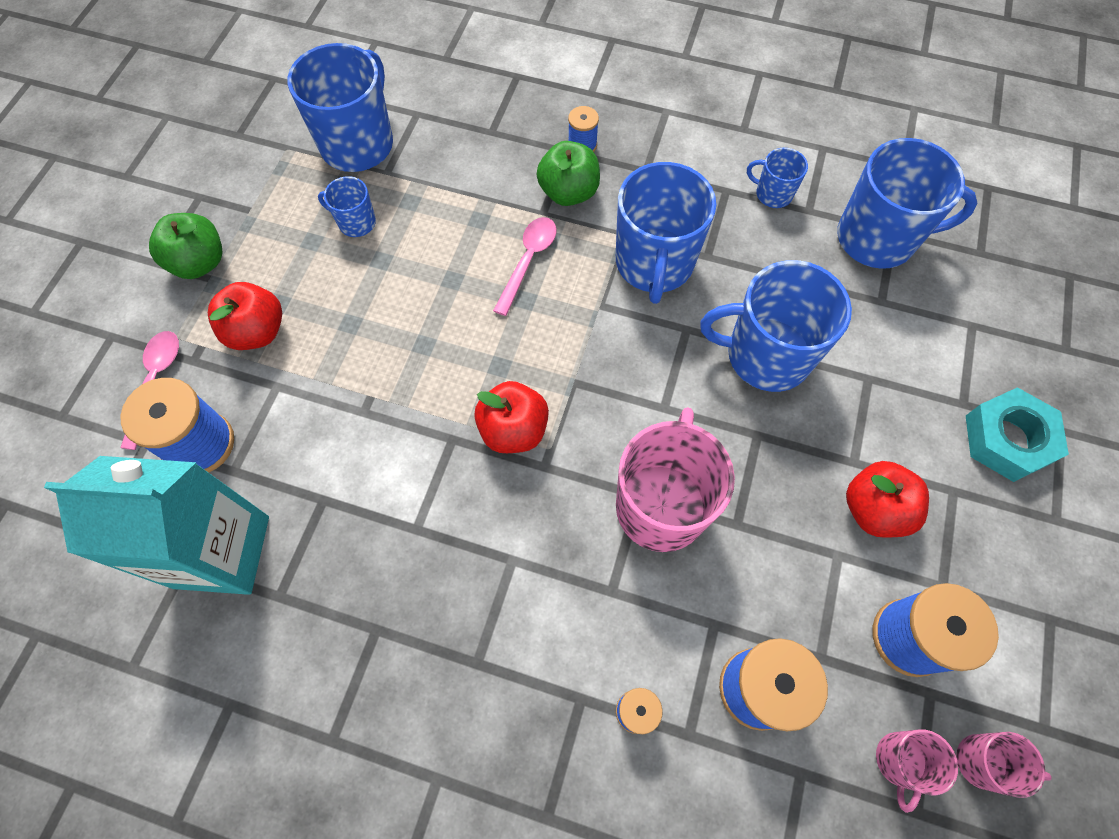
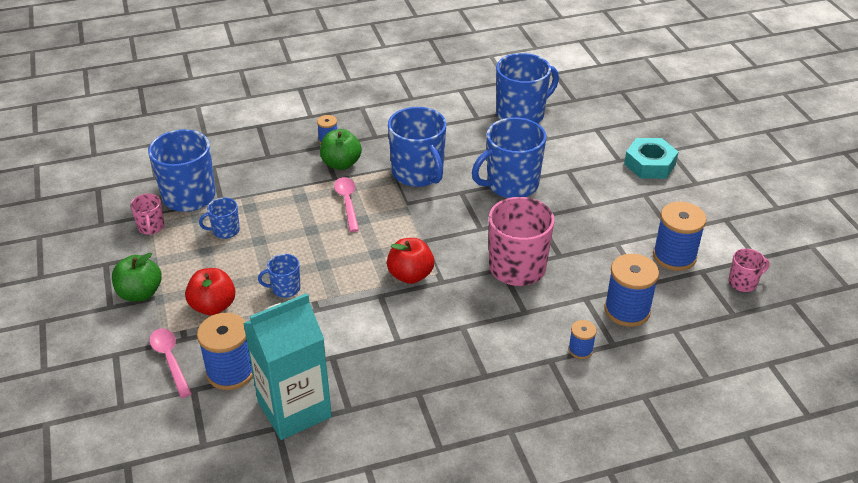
camera: 35 degrees left, 25 degrees down
(772, 194) = (452, 119): blue mug -> blue mug (285, 288)
(874, 509) = (616, 218): red apple -> none
(899, 761) = (710, 301): pink mug -> pink mug (151, 227)

